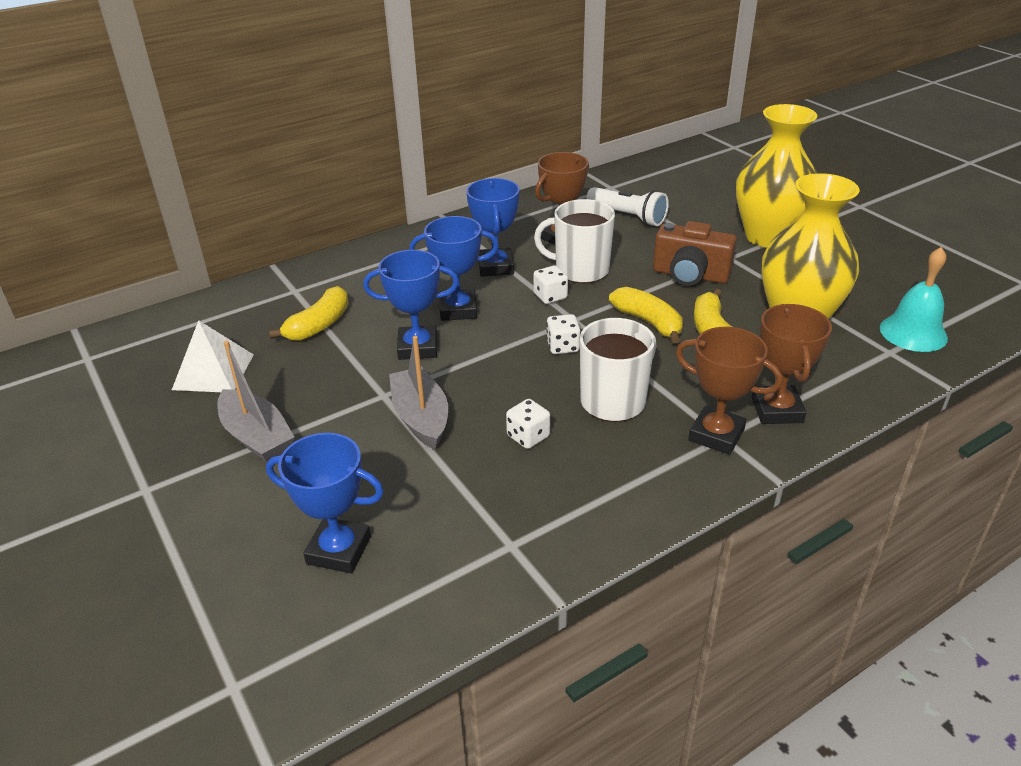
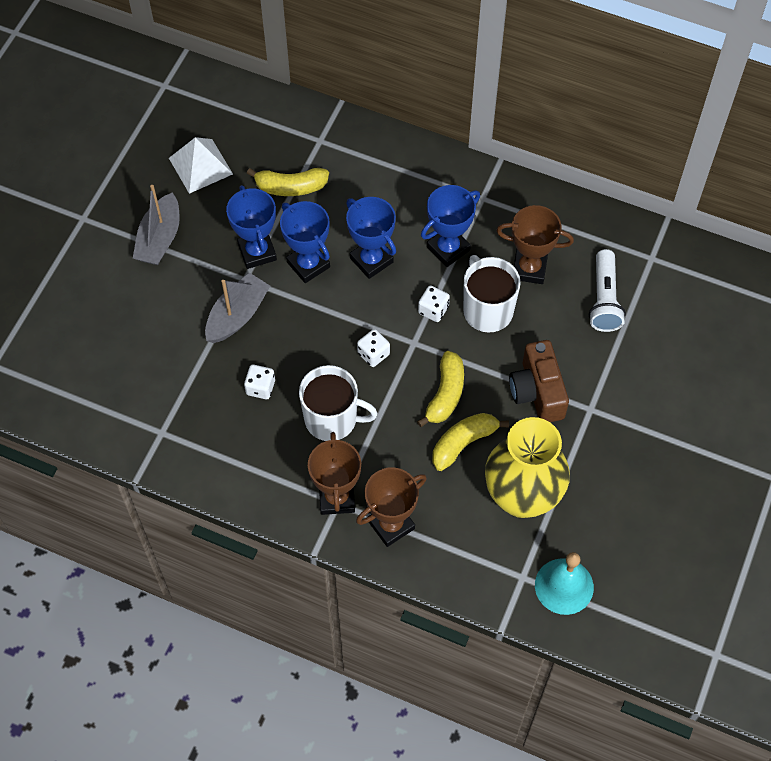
camera: 55 degrees right, 25 degrees up
(339, 550) = (102, 348): blue trophy -> blue trophy (257, 252)
(767, 237) = (650, 423): yellow vase -> none

